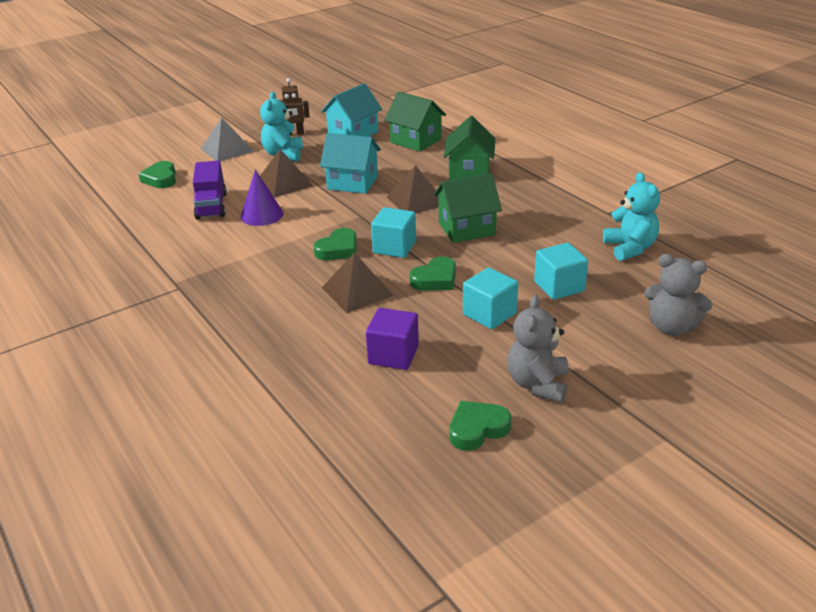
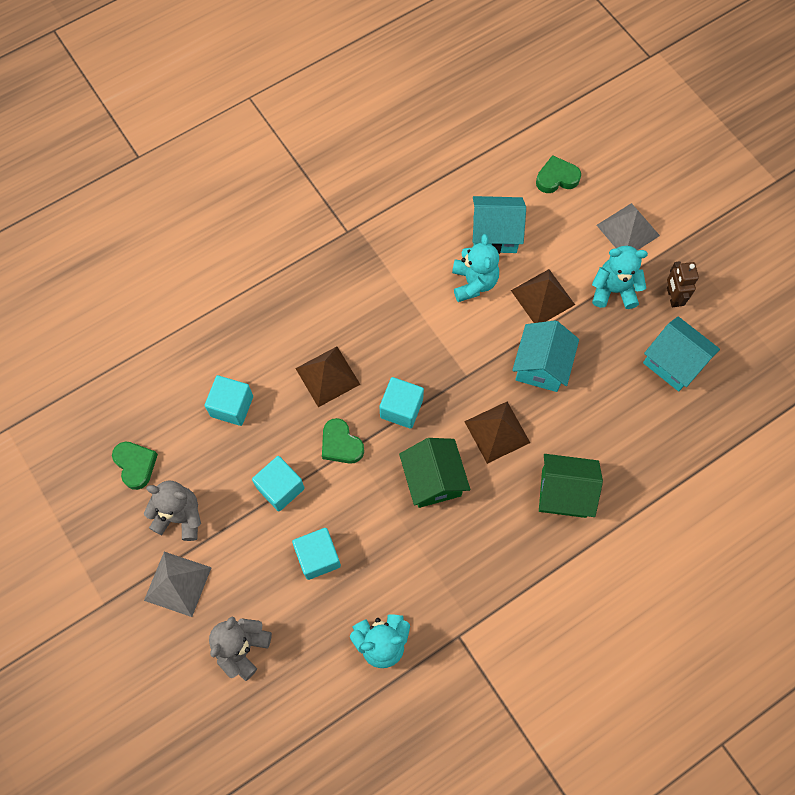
camera: 90 degrees right, 35 degrees up
(211, 206) = (494, 234): purple truck -> turquoise house
(262, 215) = (473, 283): purple cone -> turquoise teddy bear
(338, 249) = (401, 357): green heart -> none
(393, 355) = (232, 406): purple cube -> turquoise cube
(416, 141) = (651, 436): green house -> none
(619, 379) = (177, 584): none -> grey pyramid

